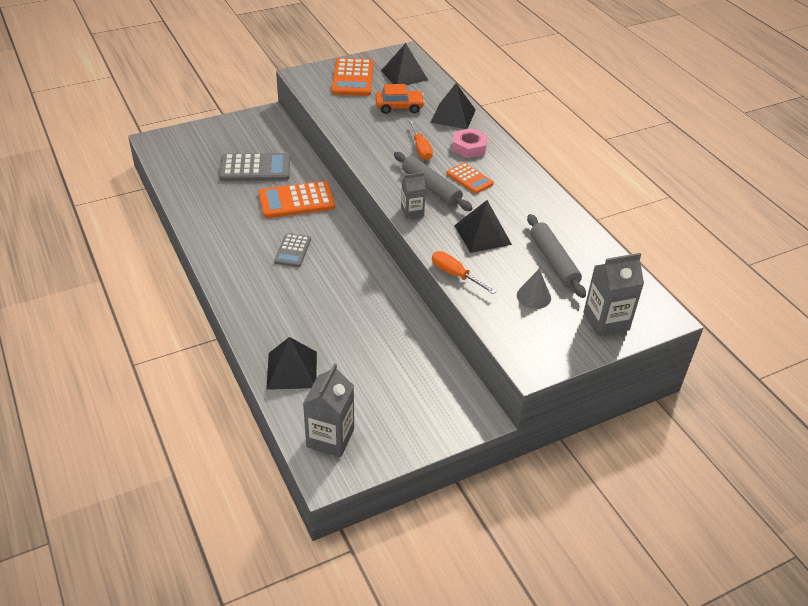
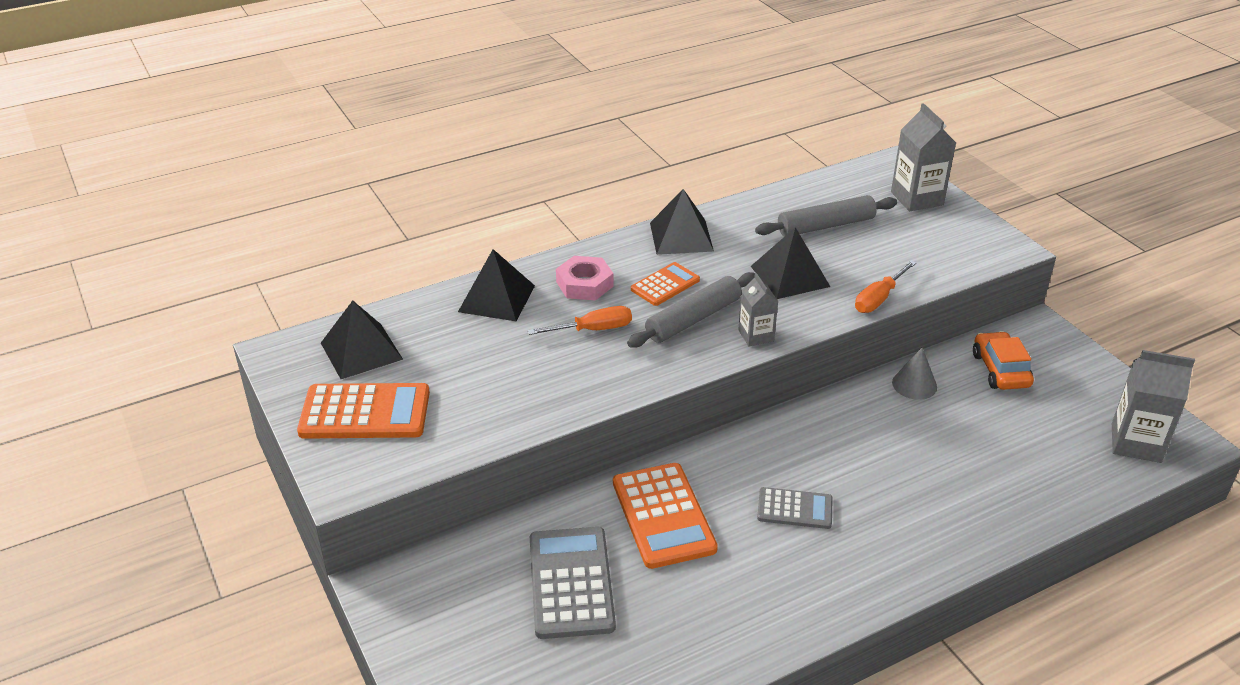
camera: 90 degrees left, 5 degrees down
(292, 370) = (1043, 487): black pyramid -> black pyramid (681, 237)
(399, 107) = (469, 354): orange car -> orange car (1000, 370)
(533, 296) = (895, 242): grey cone -> grey cone (914, 384)

